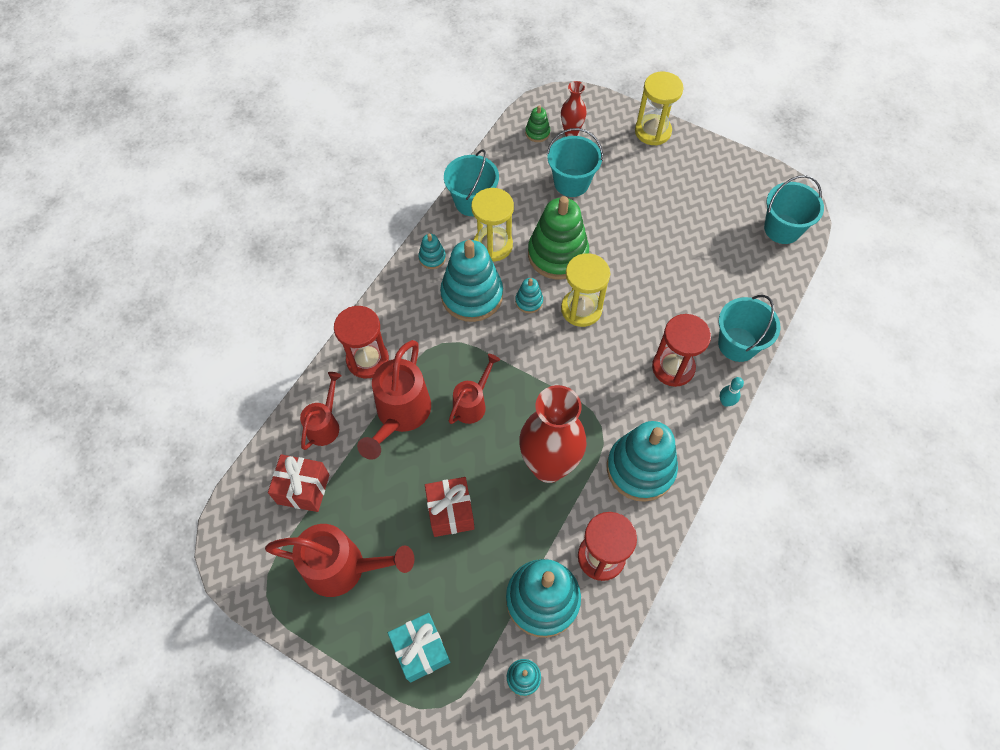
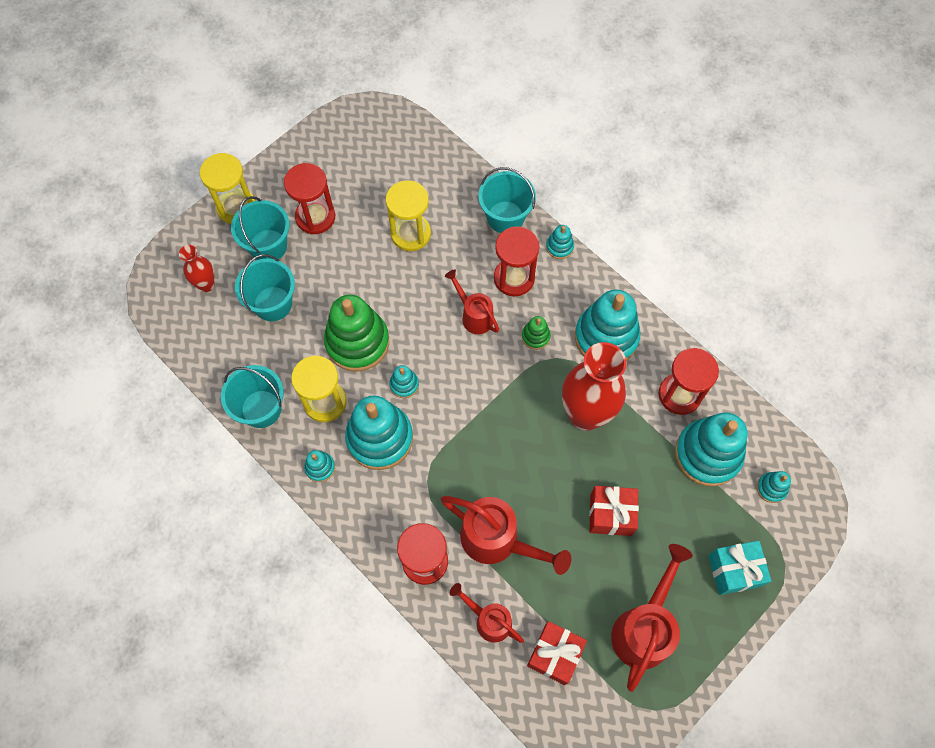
camera: 75 degrees left, 5 degrees up
(472, 404) = (503, 468): red watering can -> red watering can (474, 316)
(537, 133) = (193, 318): green stacking toy -> green stacking toy (535, 336)
(581, 309) = (428, 338): yellow hourglass -> yellow hourglass (411, 234)
(668, 190) = (315, 217): none -> red hourglass
(725, 402) = (559, 247): turquoise bowling pin -> turquoise stacking toy
(782, 229) = (395, 137): turquoise bucket -> turquoise bucket (268, 246)

